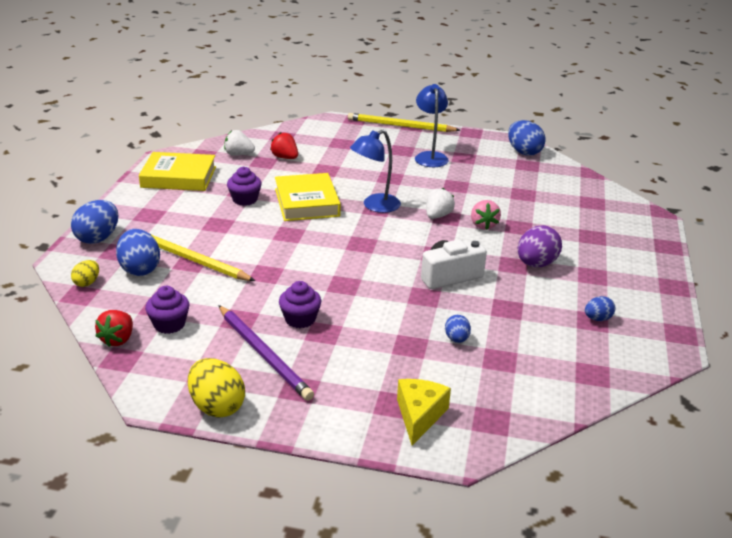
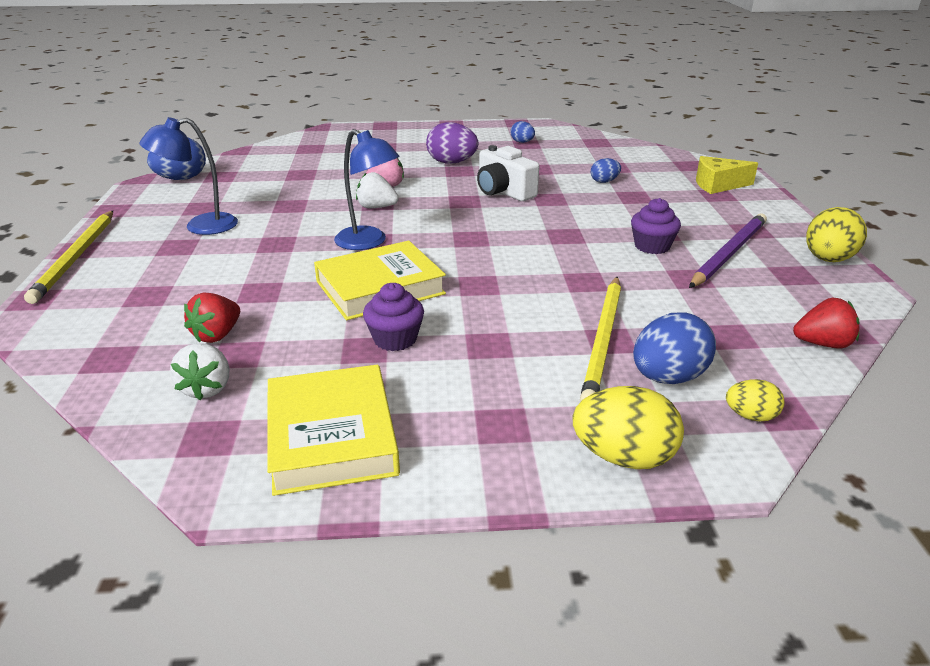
camera: 105 degrees left, 0 degrees up
(98, 238) = (623, 457): blue egg -> yellow egg
(169, 324) = (752, 317): purple cupcake -> none

